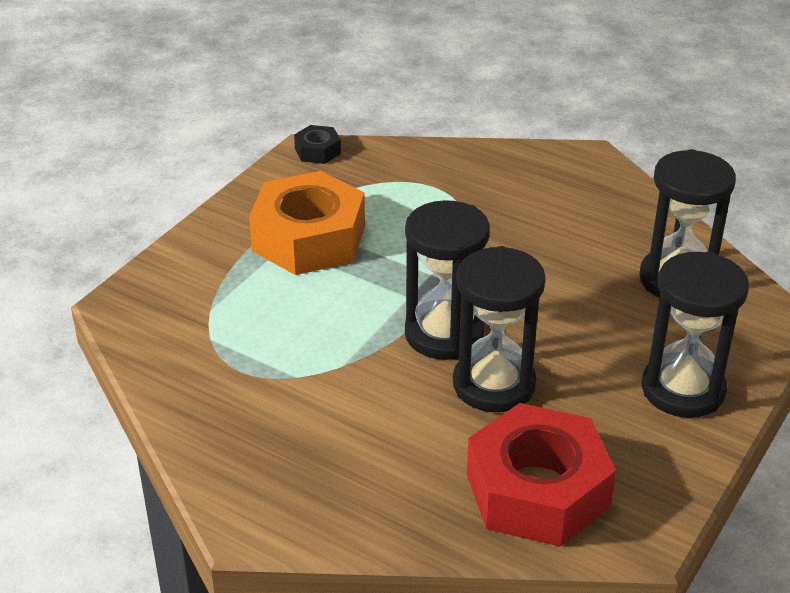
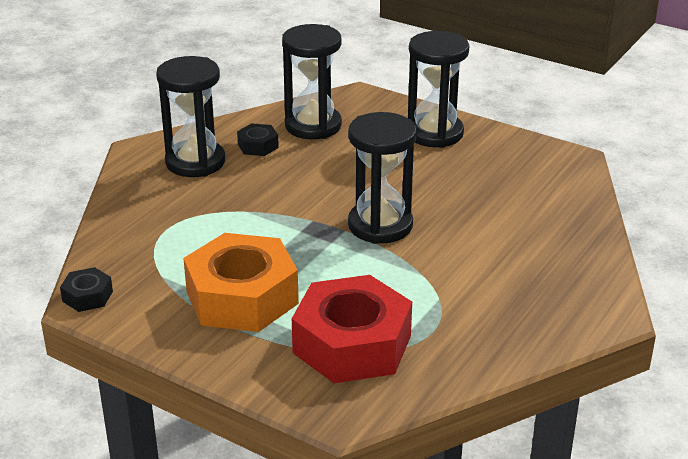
camera: 90 degrees left, 5 degrees down
(494, 384) = (438, 205): black hourglass -> black hourglass (195, 162)
(537, 491) = (543, 192): red nut -> red nut (352, 344)
(615, 237) = (258, 146): none -> black nut

